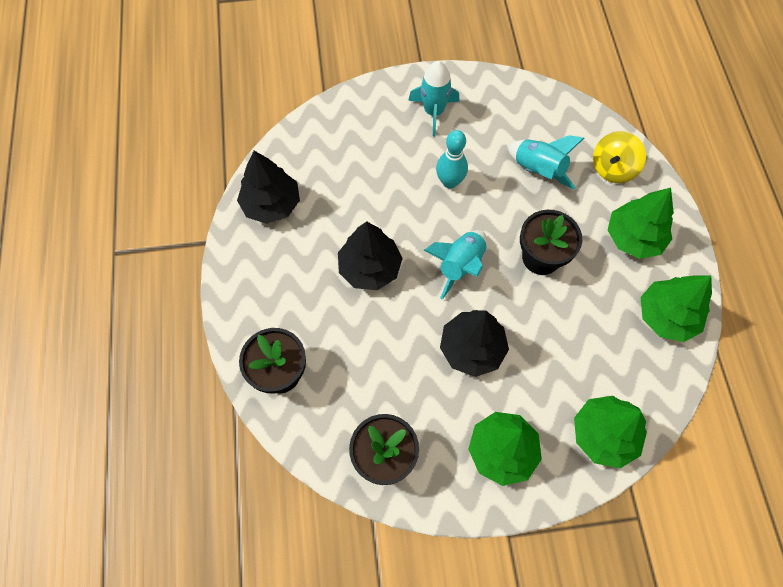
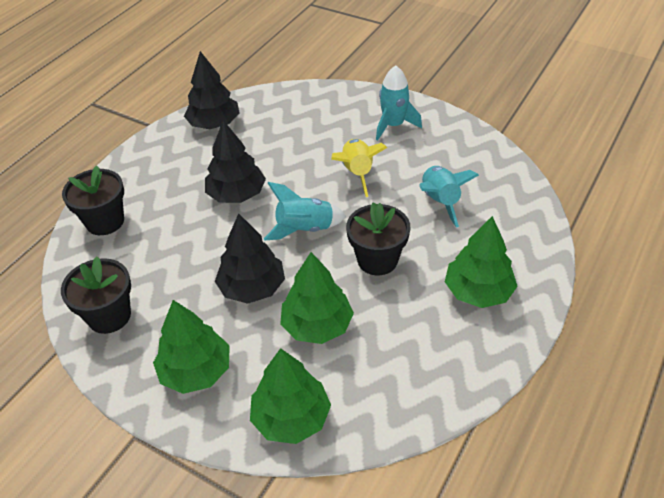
camera: 40 degrees right, 20 degrees down
(449, 182) = (357, 173): turquoise bowling pin -> yellow rocket
(612, 168) = (511, 233): yellow spinning top -> none
(666, 316) = (447, 367): green tree -> green tree (317, 325)

